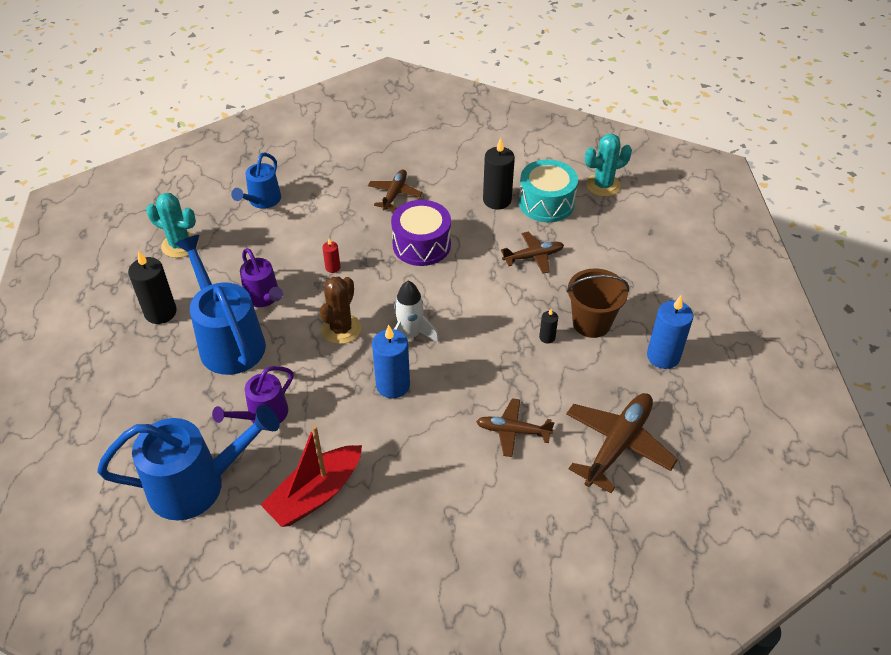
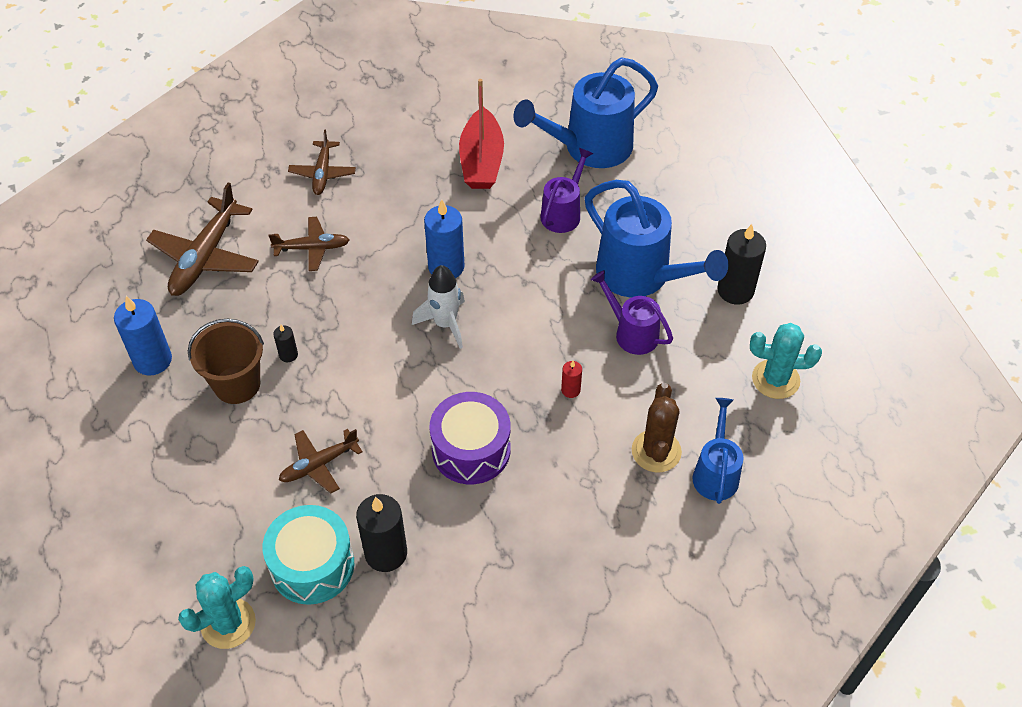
camera: 165 degrees right, 5 degrees up
(316, 494) = (481, 161): red boat -> red boat turned 150 degrees clockwise
(341, 329) = (525, 315): brown cactus -> brown cactus (656, 451)
(394, 194) = (537, 529): brown plane -> brown plane (322, 173)

